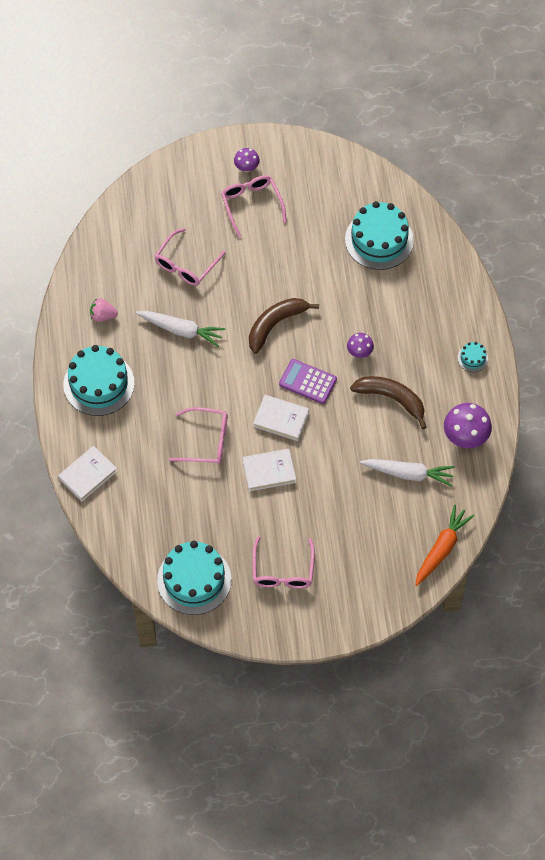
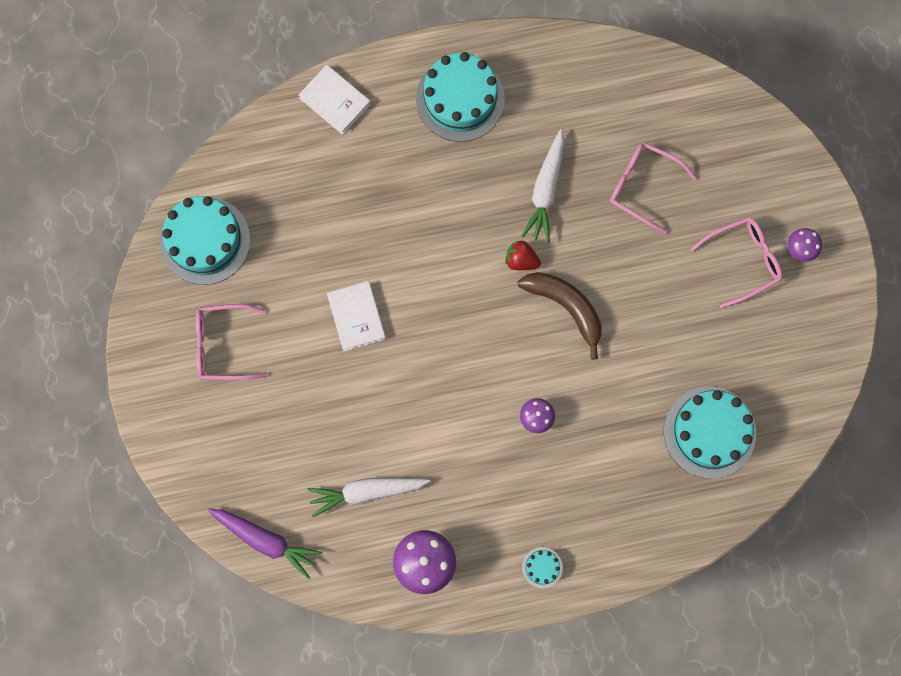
camera: 85 degrees right, 15 degrees up
(103, 316) = (557, 92): pink strawberry -> none
(206, 441) = (392, 236): pink glasses -> none
(235, 352) = (521, 260): none -> red strawberry
(281, 419) = (430, 325): white book -> none
(308, 382) = (487, 355): purple calculator -> none
(392, 399) = (472, 464): brown banana -> none
(408, 474) = (366, 492): white carrot -> white carrot turned 75 degrees clockwise
(442, 548) = (266, 540): orange carrot -> purple carrot

